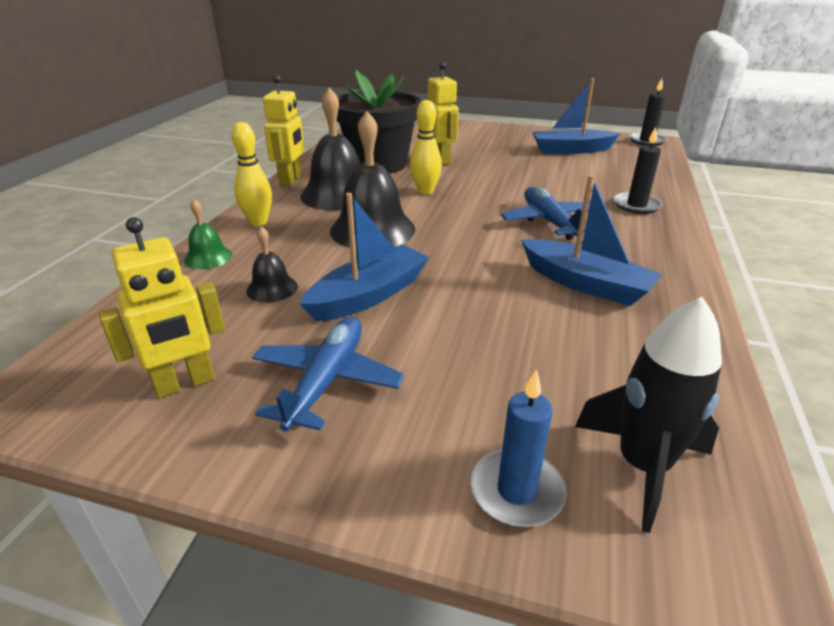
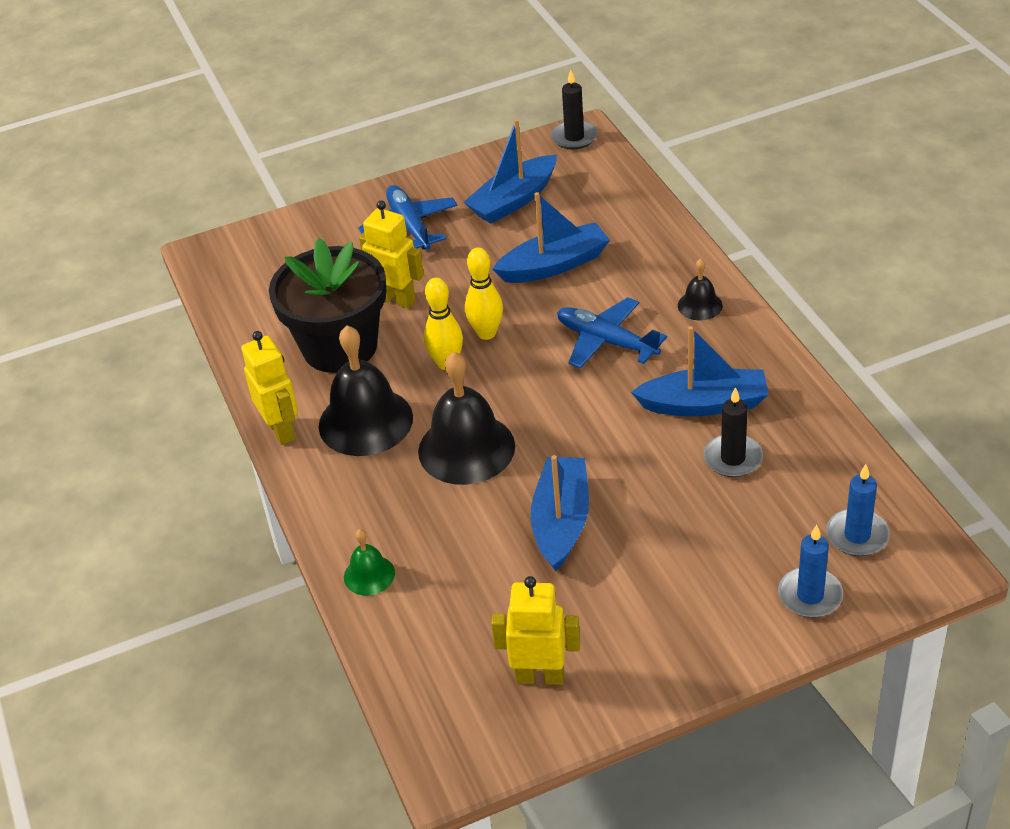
camera: 35 degrees left, 10 degrees up
(185, 383) = (540, 676): yellow robot -> yellow robot turned 105 degrees counterclockwise
(258, 222) = (345, 507): yellow bowling pin -> yellow bowling pin (486, 333)
(272, 288) = (476, 566): black bell -> black bell (700, 305)
(327, 380) = (628, 608): blue plane -> blue plane (409, 226)
(560, 179) = (554, 265): none -> blue boat
(636, 205) = (657, 270): black candle -> black candle (733, 458)
(642, 466) = (857, 535): black rocket -> blue candle

